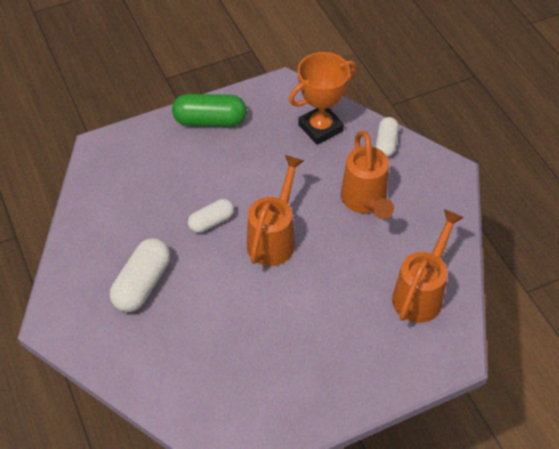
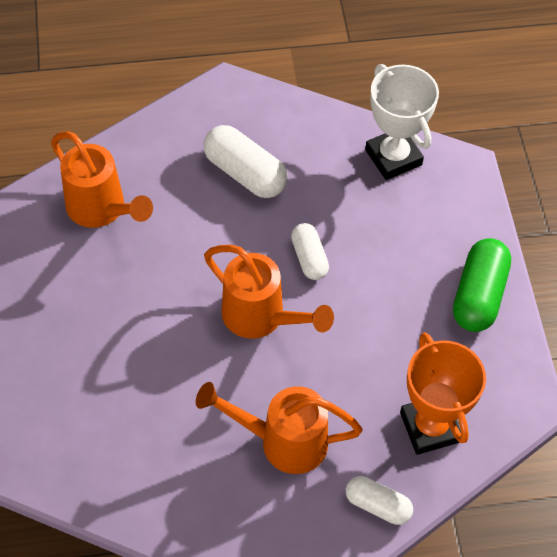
camera: 105 degrees right, 5 degrees up
(100, 190) = (393, 157): none -> white trophy
(421, 293) = (119, 457): orange watering can -> orange watering can (101, 210)

